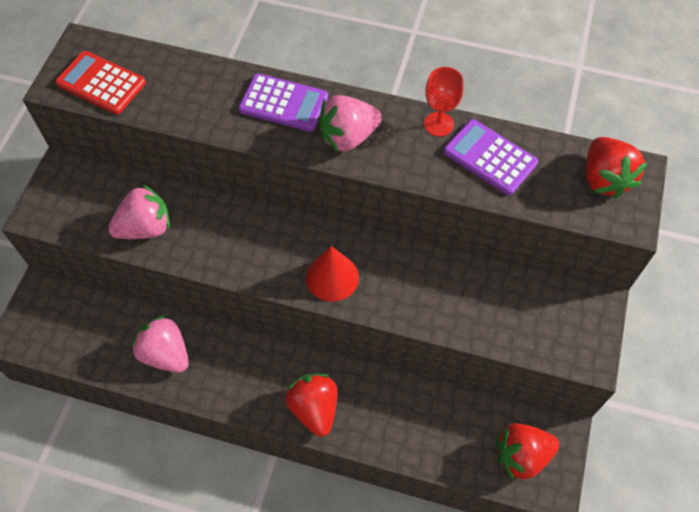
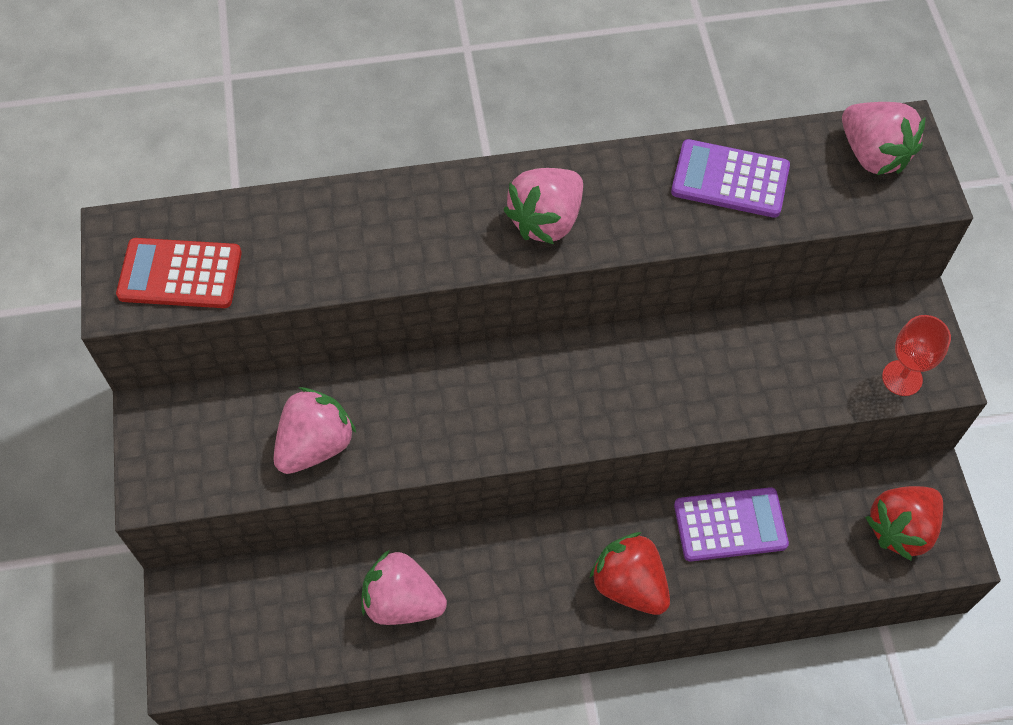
camera: 25 degrees left, 0 degrees up
(283, 103) = (440, 208): purple calculator -> purple calculator (730, 525)
(332, 277) = (591, 407): red cone -> none
(438, 124) = (647, 161): red goblet -> red goblet (902, 378)
(604, 179) = (873, 154): red strawberry -> pink strawberry

